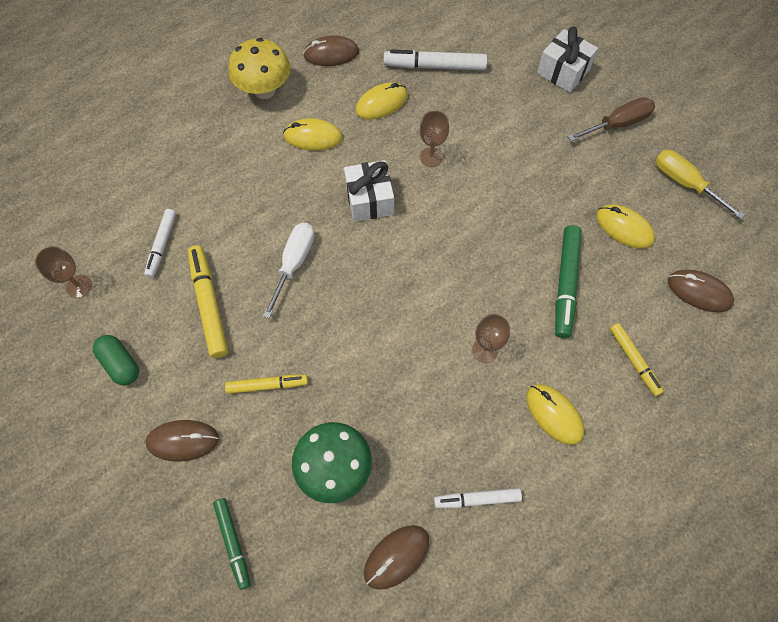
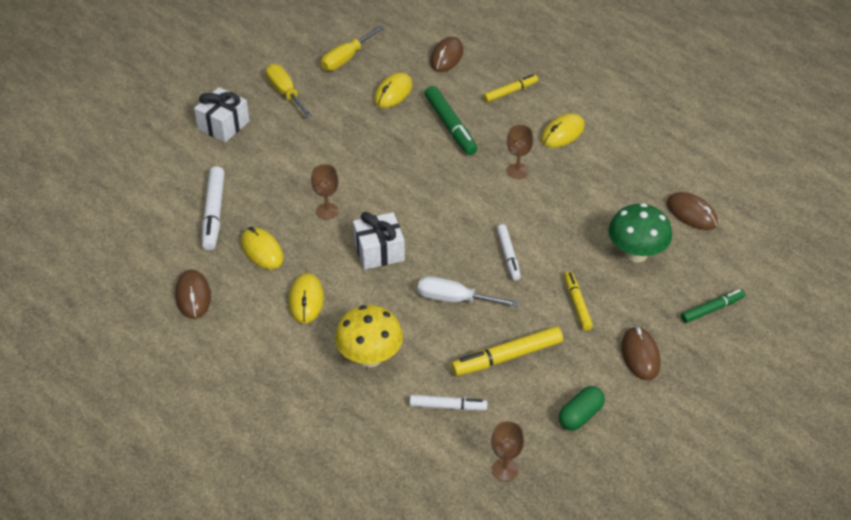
camera: 95 degrees left, 20 degrees down
(264, 90) = (243, 348): yellow mushroom -> yellow mushroom (370, 357)
(477, 499) = (637, 173): white marker -> white marker (508, 256)
(565, 284) = (450, 126): green marker -> green marker turned 60 degrees clockwise
(617, 124) = (285, 93): brown screwdriver -> yellow screwdriver

